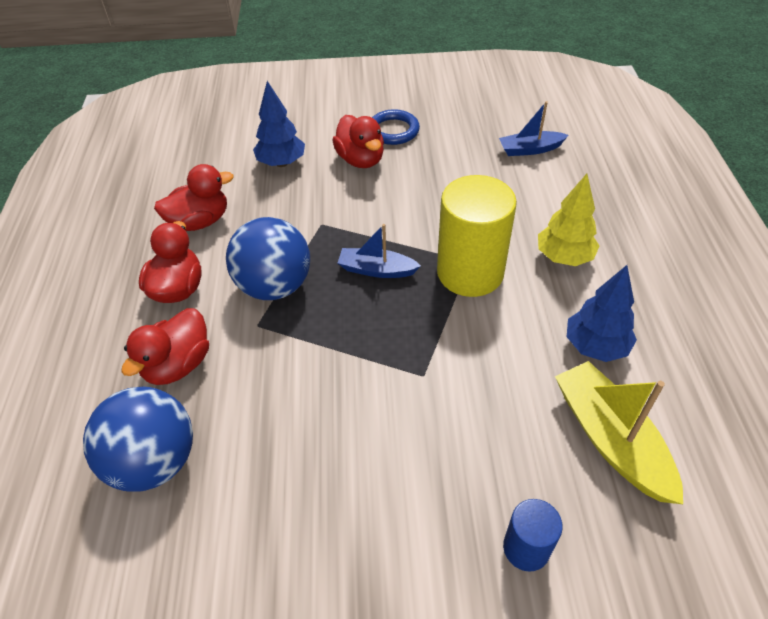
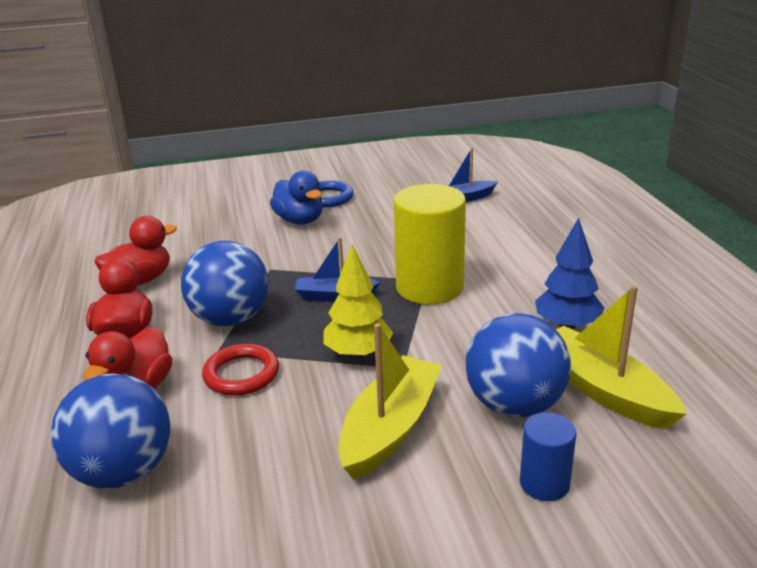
camera: 10 degrees left, 20 degrees down
(273, 359) = (241, 374): none -> red ring
(281, 163) = (219, 230): blue tree -> none
(360, 160) = (300, 220): red duck -> blue duck
(397, 452) = (390, 428): none -> yellow boat
(520, 444) = (514, 405): none -> blue ball
(563, 257) = (517, 267): yellow tree -> yellow tree (358, 353)

